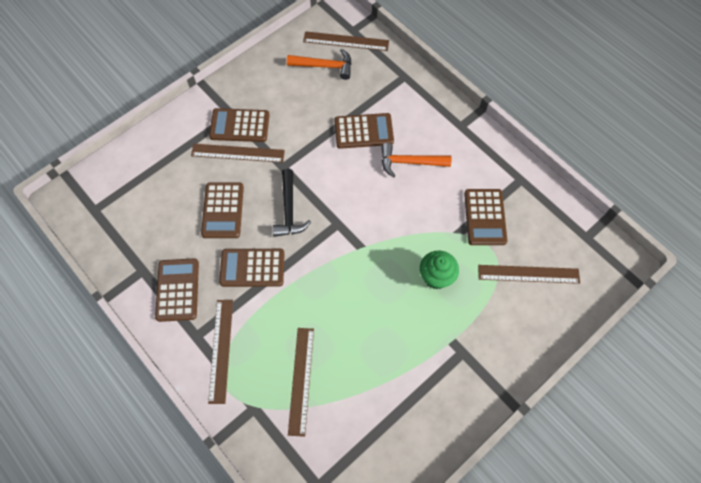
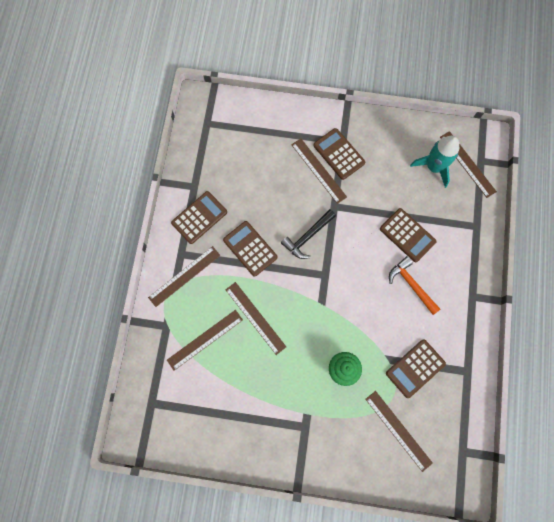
camera: 50 degrees right, 10 degrees up
(223, 210) = (272, 197): brown calculator -> none
(322, 316) = (255, 318): none -> brown ruler
(324, 66) = (434, 167): orange hammer -> turquoise rocket

